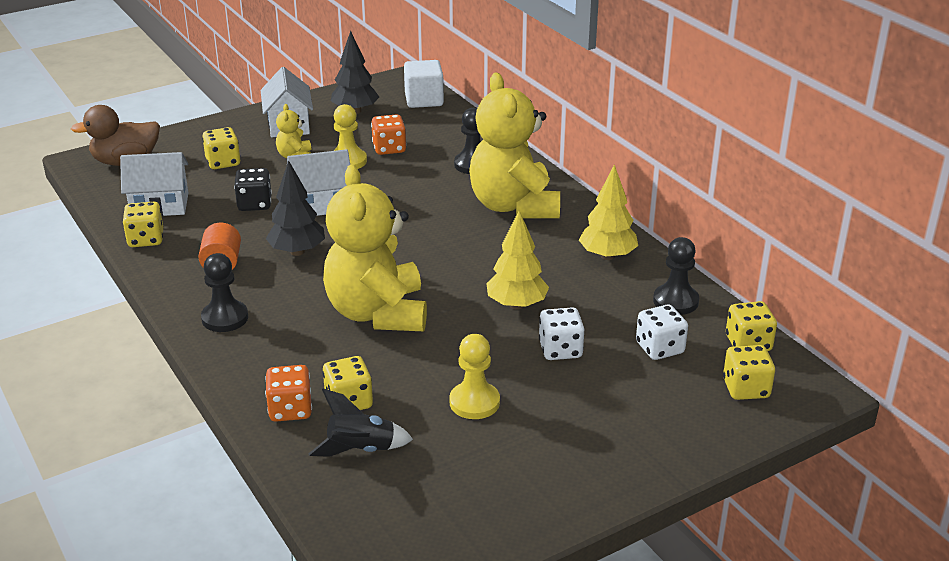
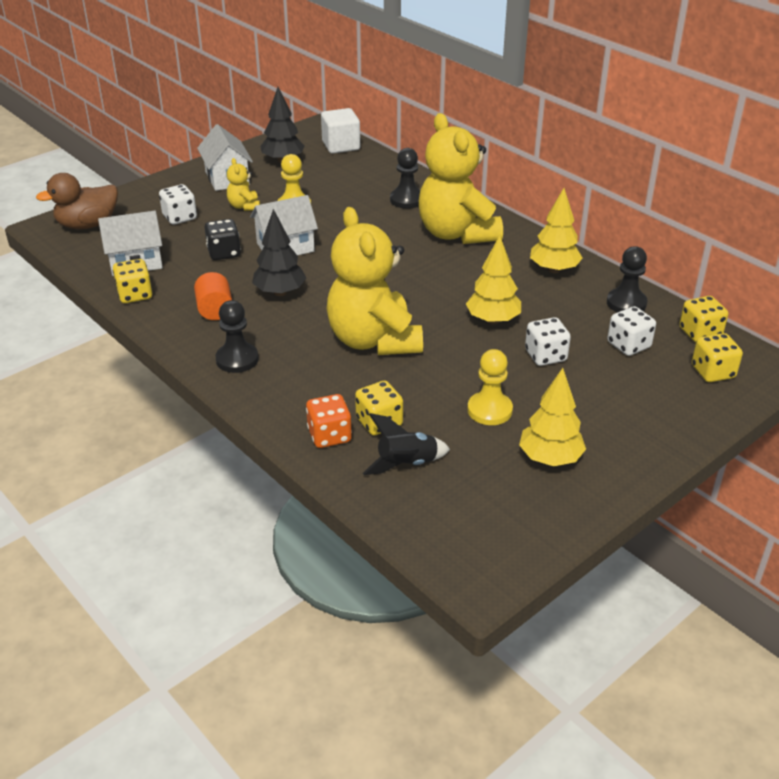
camera: 10 degrees left, 5 degrees up
(223, 162) = (179, 217): yellow dice -> white dice
(389, 148) = (327, 192): orange dice -> none
(521, 463) = (550, 458): none -> yellow tree

